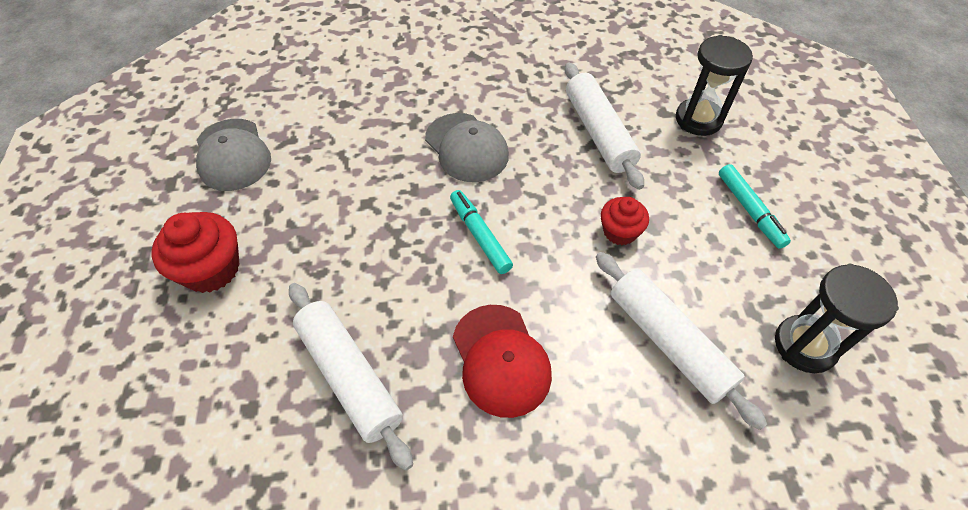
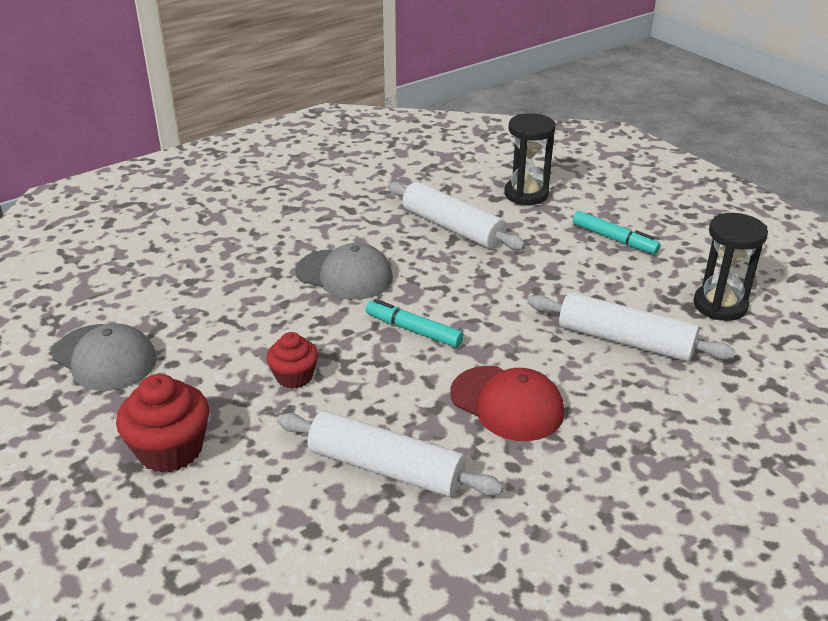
camera: 30 degrees left, 20 degrees down
(620, 231) = (528, 286): red cupcake -> red cupcake (294, 376)

